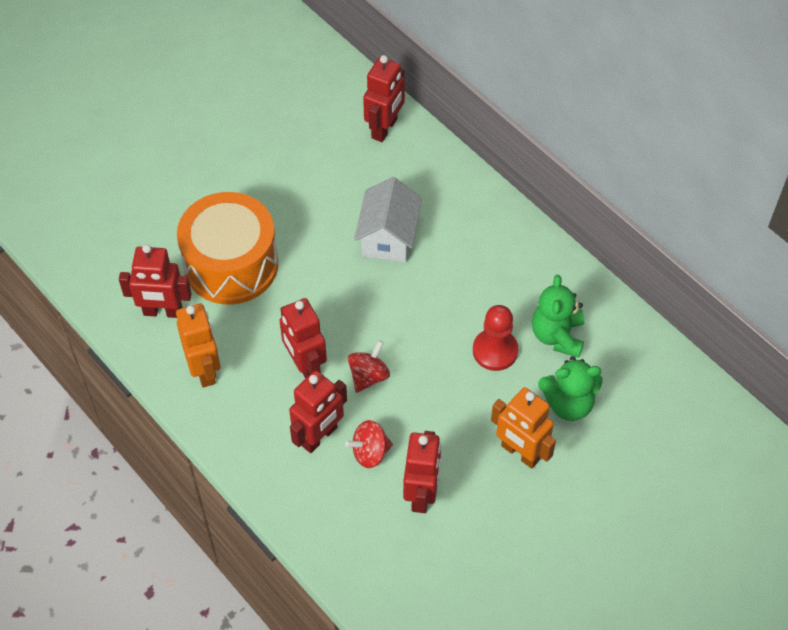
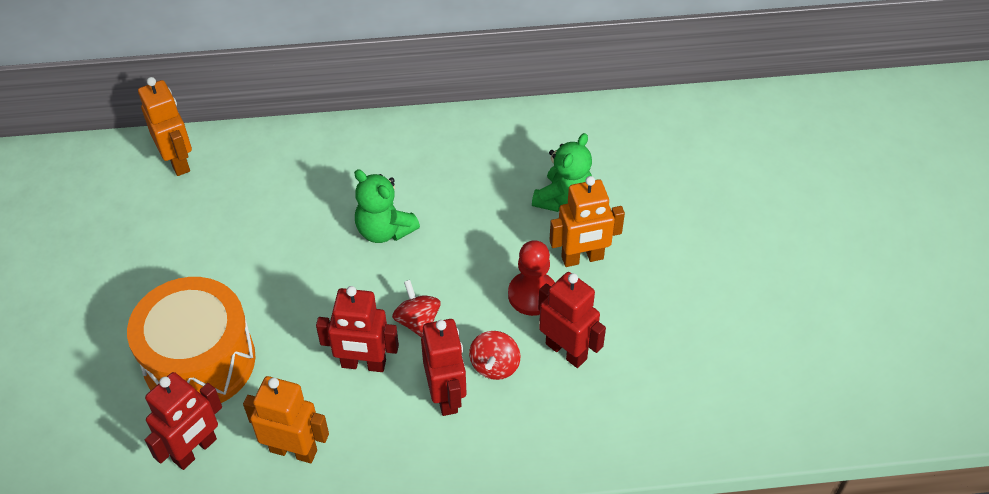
camera: 55 degrees left, 5 degrees down
(384, 128) = (178, 161): red robot -> orange robot
(388, 237) = (291, 224): white house -> none
(495, 351) = (472, 217): red pawn -> red pawn (532, 295)
(557, 336) = (495, 169): green teddy bear -> green teddy bear (384, 230)

